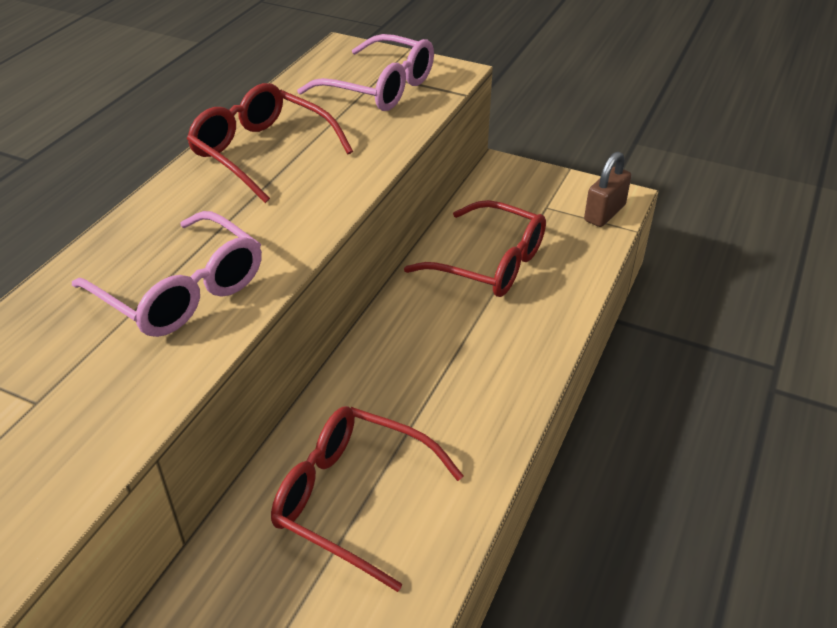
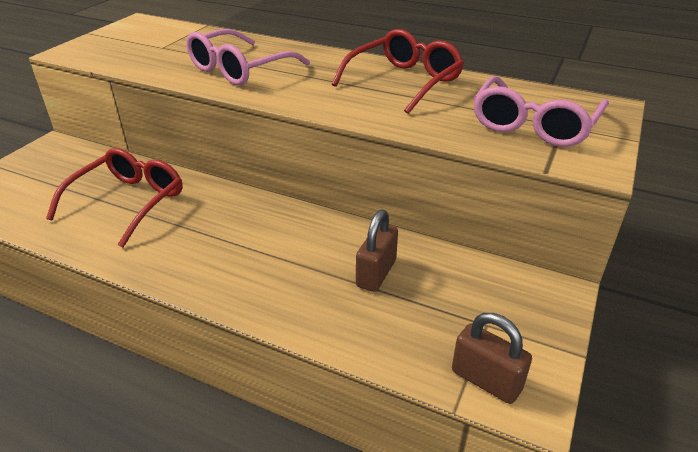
camera: 90 degrees right, 5 degrees down
(489, 263) = (376, 273): red glasses -> brown padlock

